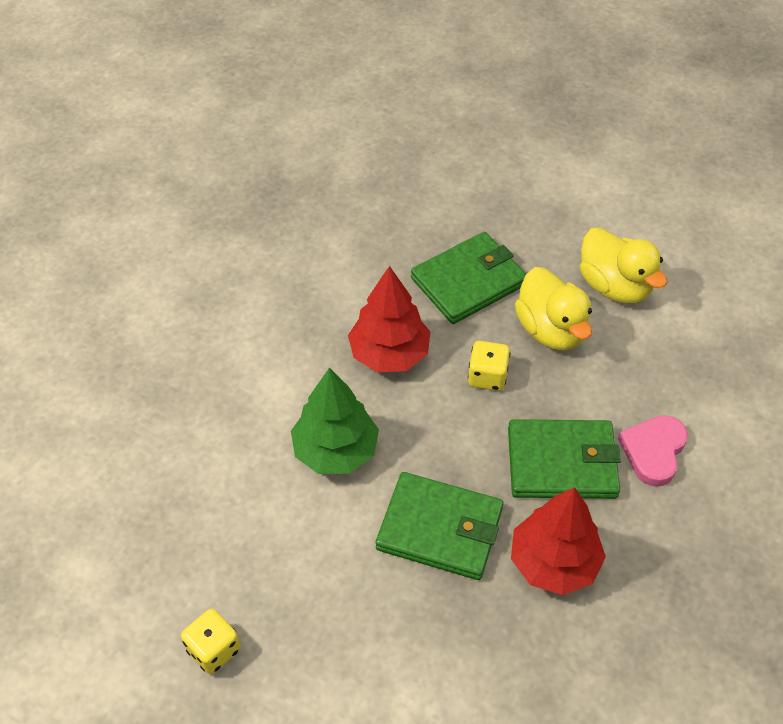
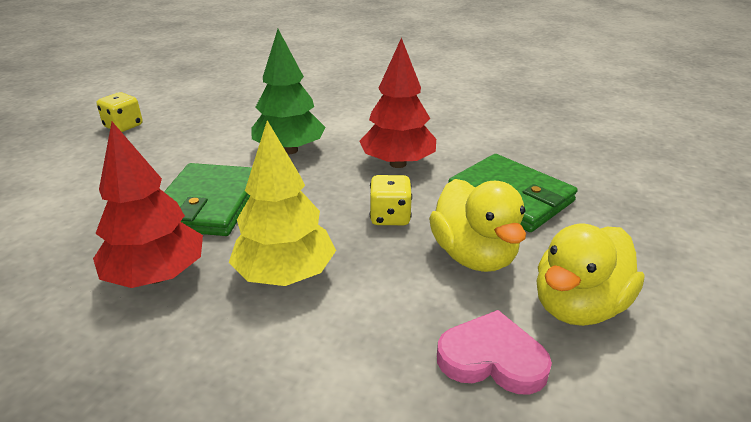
camera: 80 degrees right, 20 degrees down
(551, 330) = (473, 255): yellow duck -> yellow duck turned 75 degrees counterclockwise
(562, 463) = (285, 275): green wallet -> yellow tree
(653, 451) = (309, 356): pink heart -> pink heart (492, 358)

